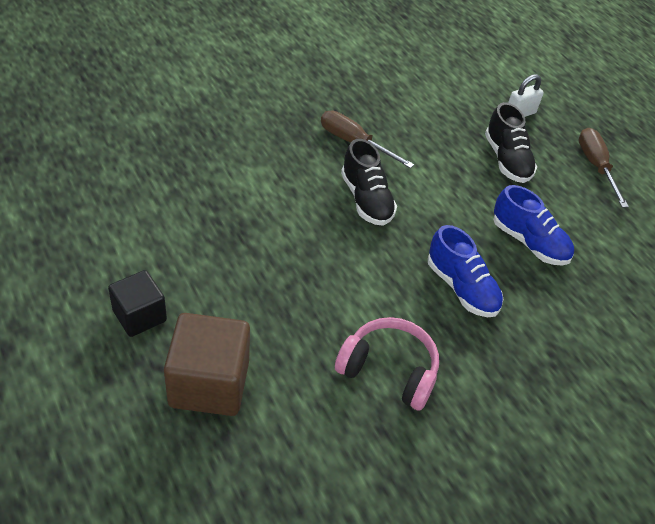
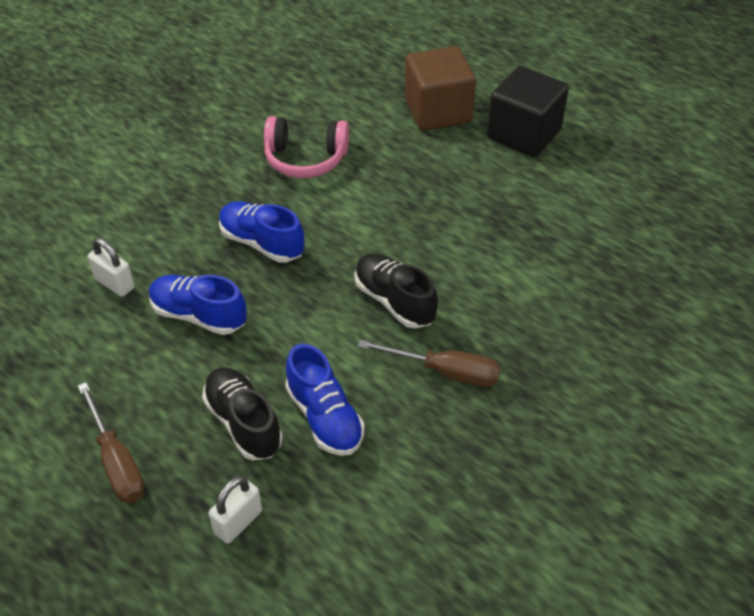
camera: 165 degrees right, 0 degrees up
(139, 316) = (524, 134): black cube -> black cube, size x1.59
(450, 145) = (324, 417): none -> blue shoe
(601, 294) = (115, 284): none -> white padlock

